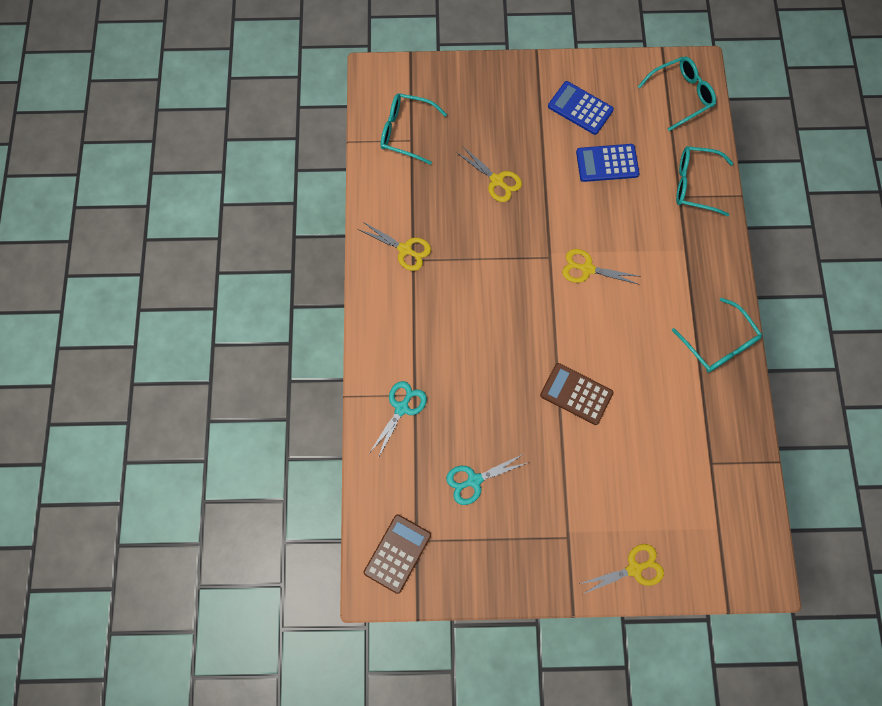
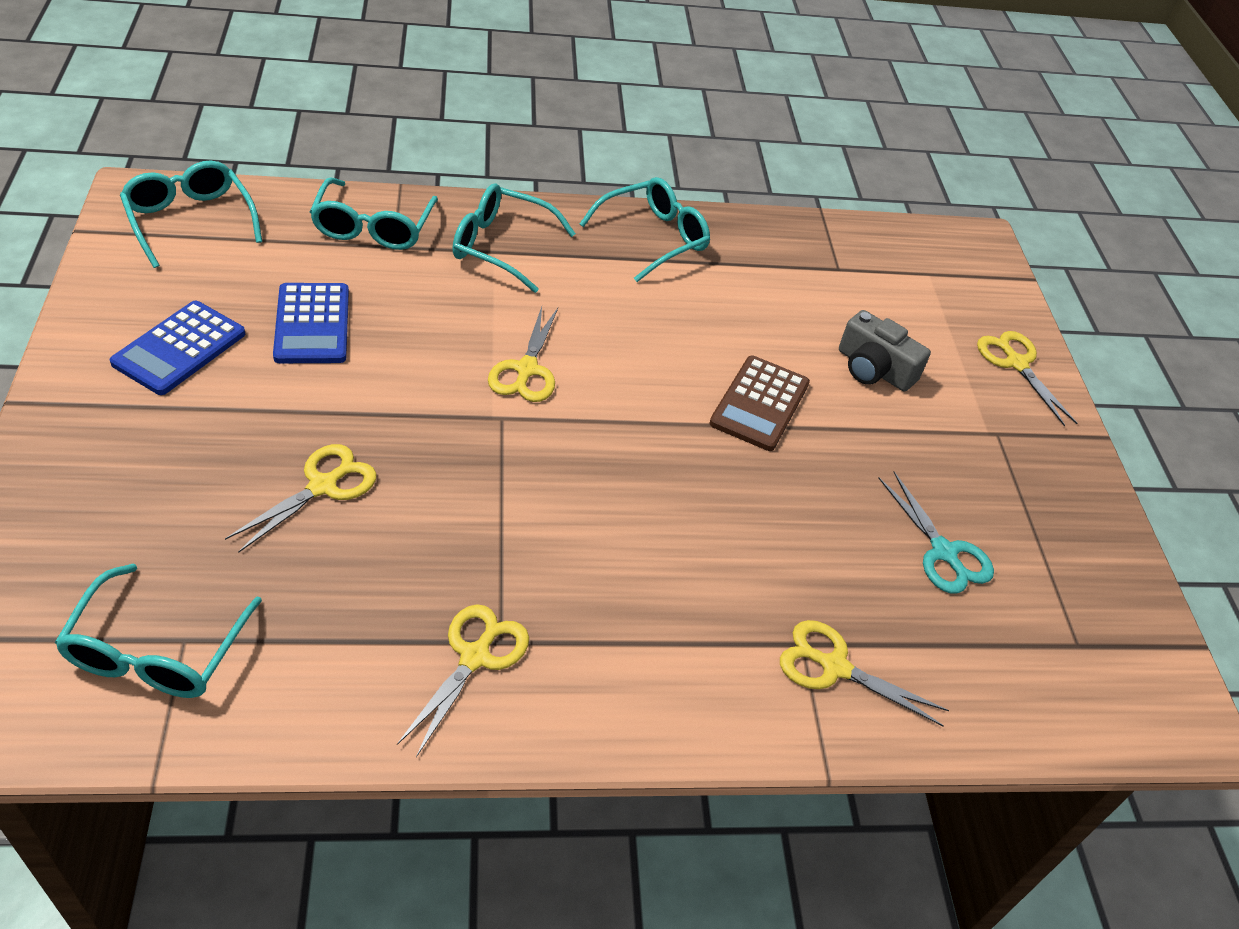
camera: 100 degrees left, 25 degrees down
(397, 553) = (1112, 677): brown calculator -> none
(402, 408) = (834, 667): turquoise scissors -> yellow scissors
(615, 469) = (874, 369): none -> grey camera
(691, 254) = (502, 246): none -> turquoise glasses

